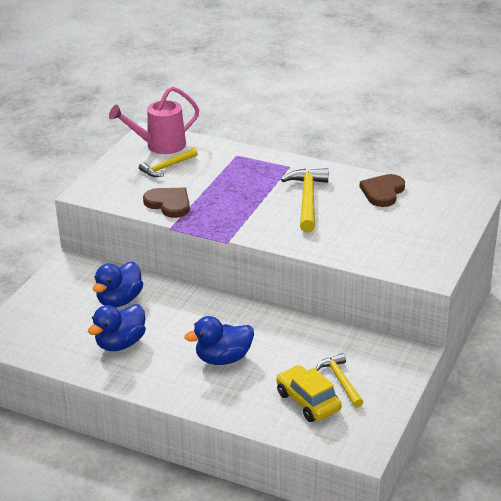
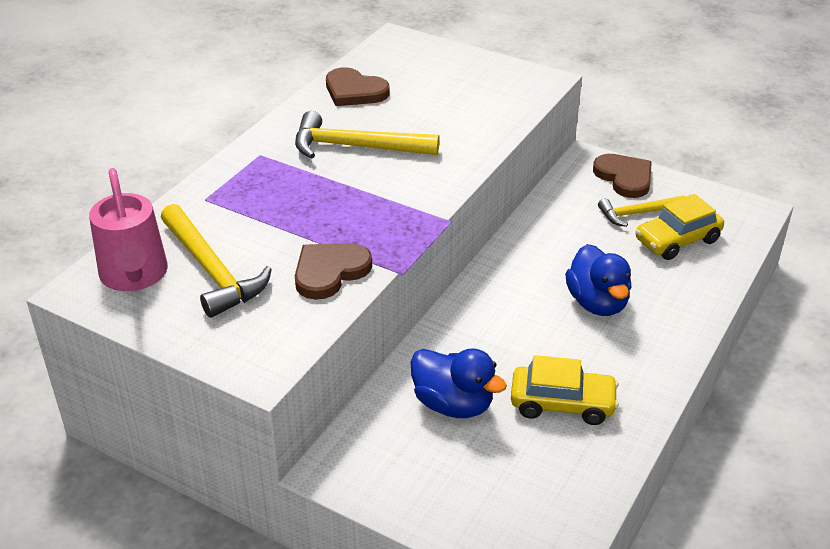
camera: 85 degrees left, 5 degrees up
(120, 343) = (562, 404): blue duck -> yellow car
(167, 167) = (212, 271): yellow hammer -> yellow hammer, size x1.58
(392, 374) = (624, 177): none -> brown heart

